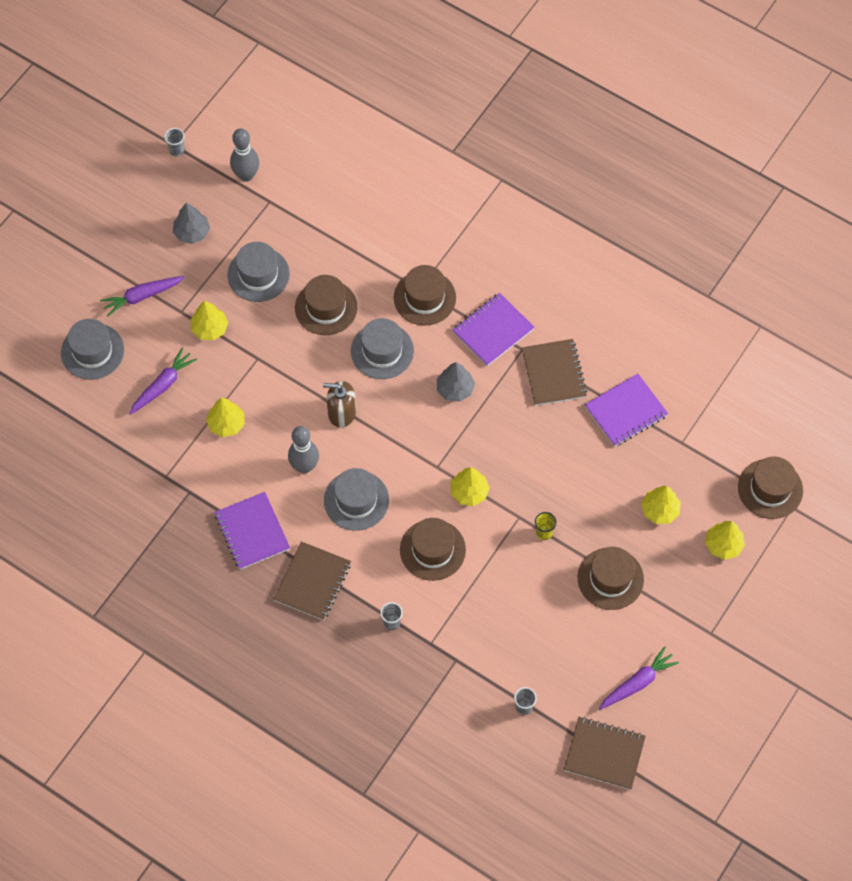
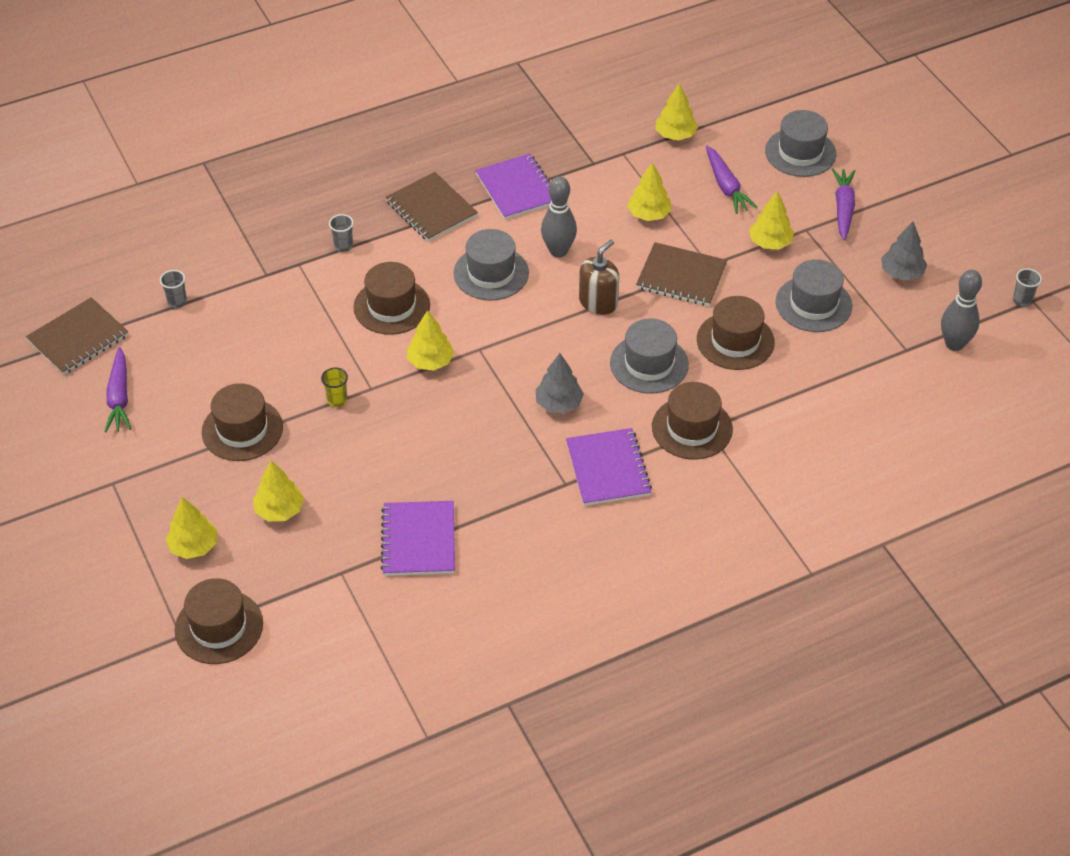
camera: 120 degrees right, 15 degrees down
(121, 449) = (675, 135): none -> yellow tree
(252, 532) = (517, 189): purple notebook -> purple notebook turned 60 degrees clockwise
(553, 373) = (514, 497): brown notebook -> brown notebook (681, 277)

